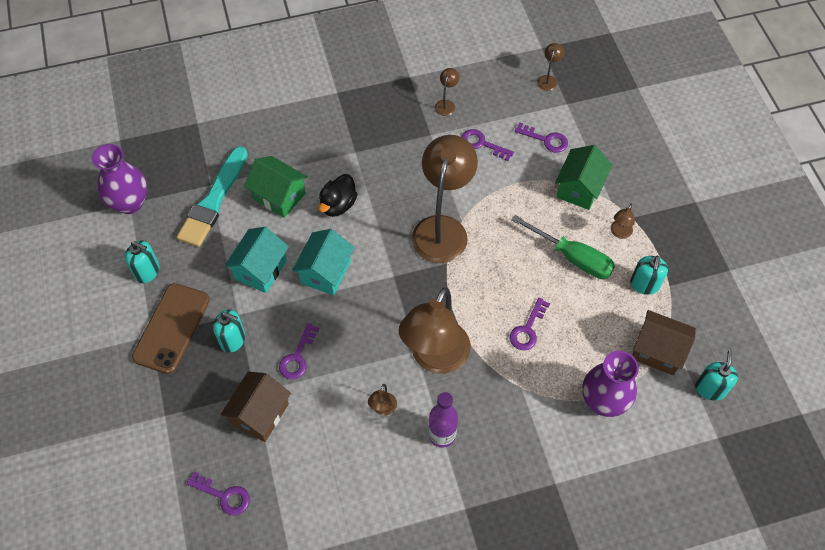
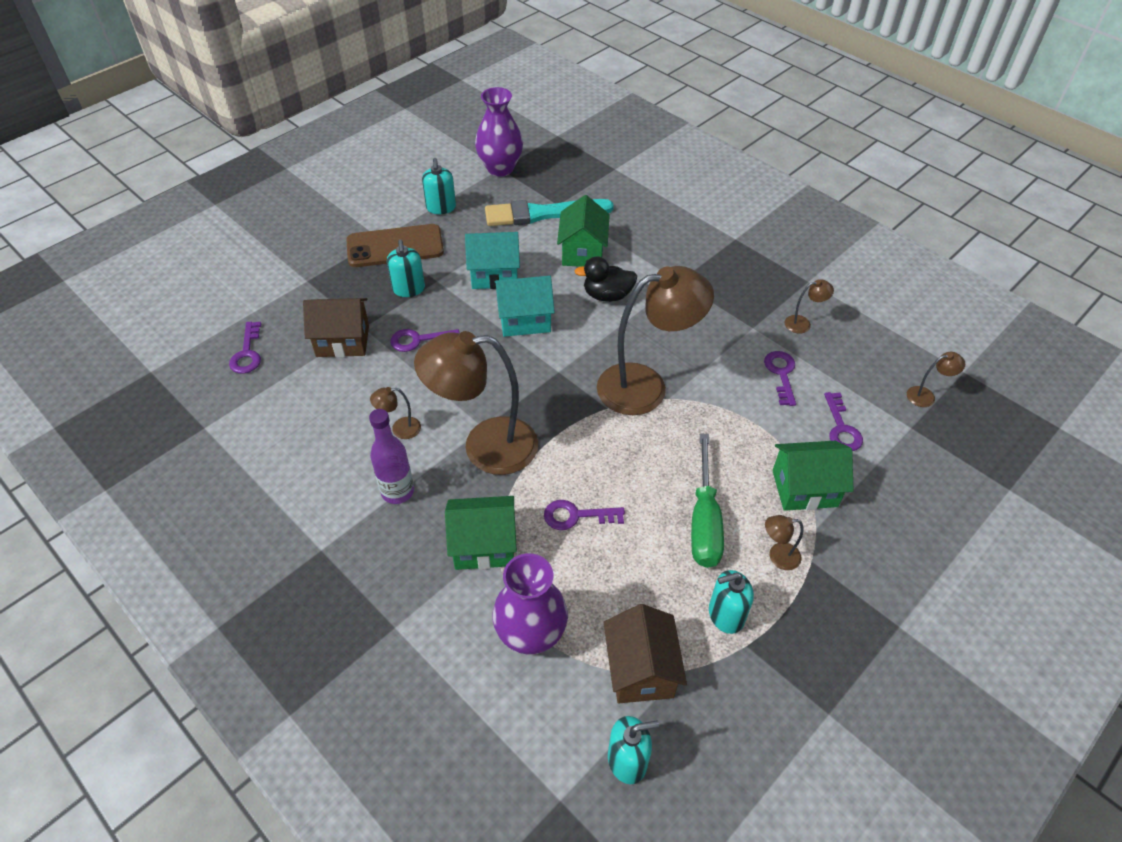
camera: 60 degrees right, 10 degrees down
(520, 398) = (484, 545): none -> green house

